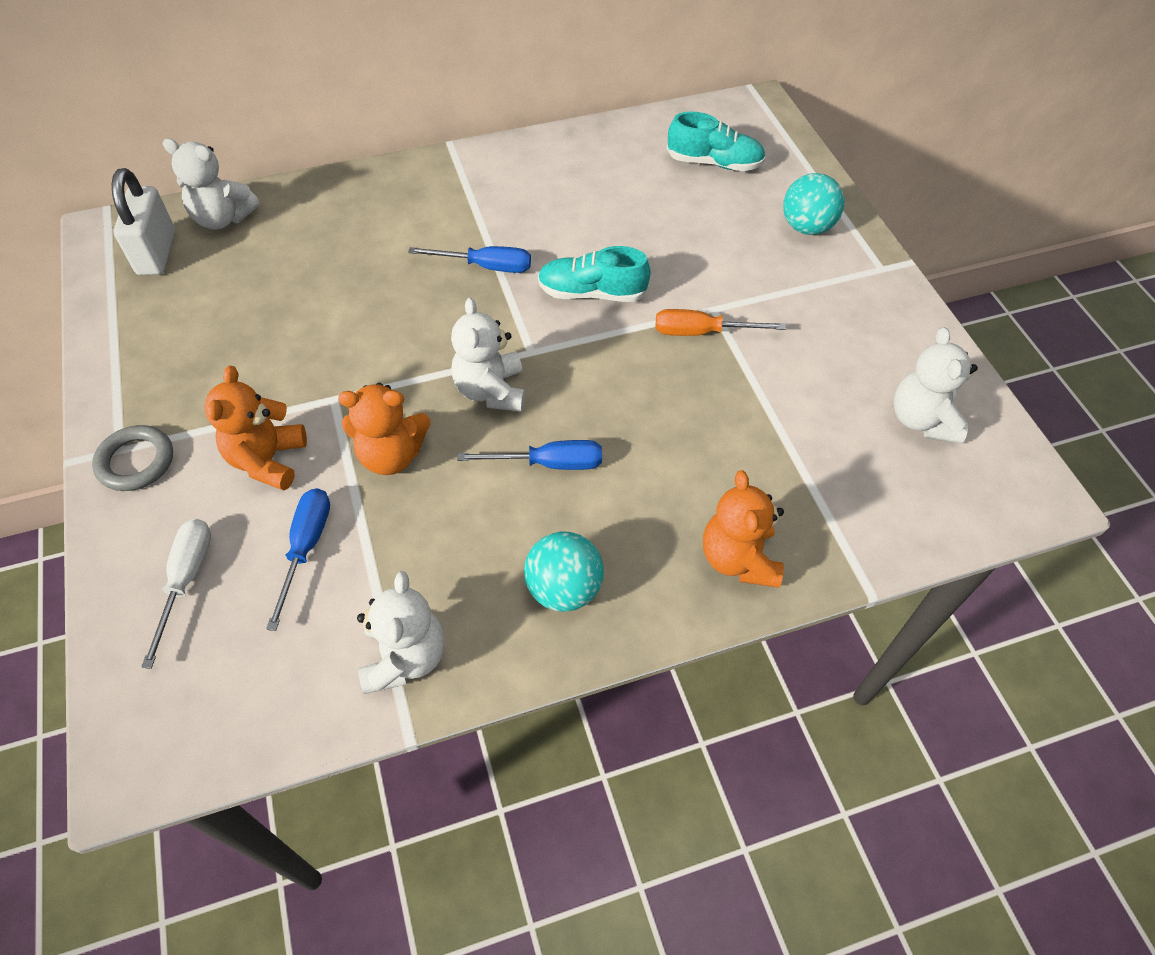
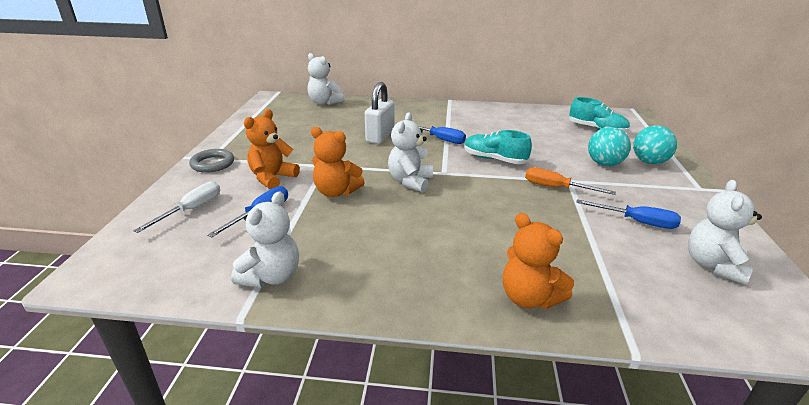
camera: 25 degrees right, 25 degrees down
(157, 253) = (286, 106): white padlock -> white padlock (380, 136)
(549, 463) = (423, 217): blue screwdriver -> blue screwdriver (637, 222)
(563, 588) = (394, 275): turquoise ball -> turquoise ball (604, 164)
(738, 558) = (529, 298): orange teddy bear -> orange teddy bear turned 60 degrees counterclockwise

